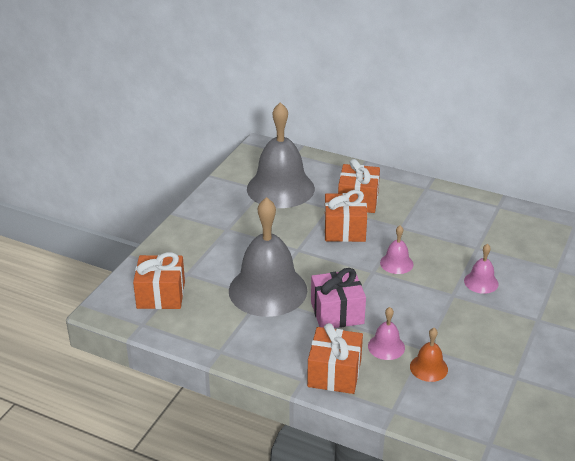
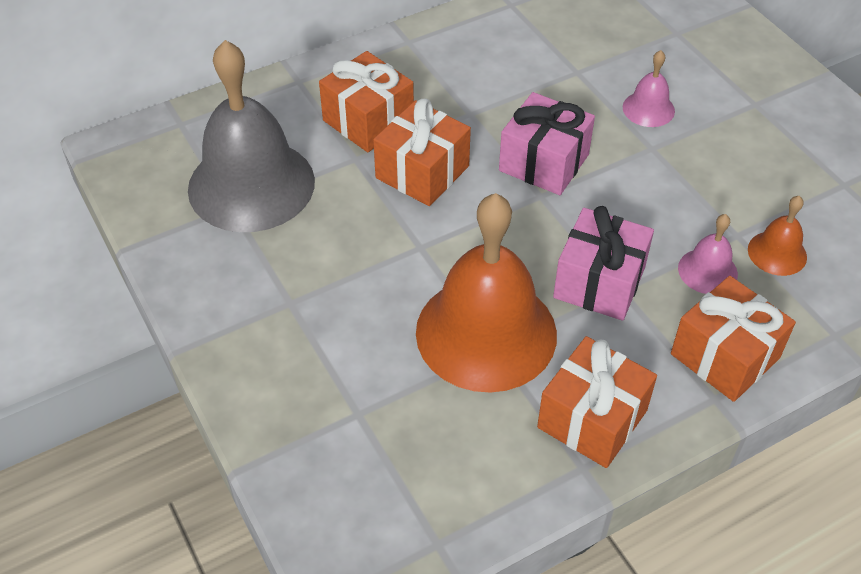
camera: 55 degrees left, 15 degrees up
(161, 295) = (383, 478): orange gift -> orange gift (592, 419)
(268, 290) = (486, 333): grey bell -> orange bell
(396, 263) = (544, 162): pink bell -> pink gift

